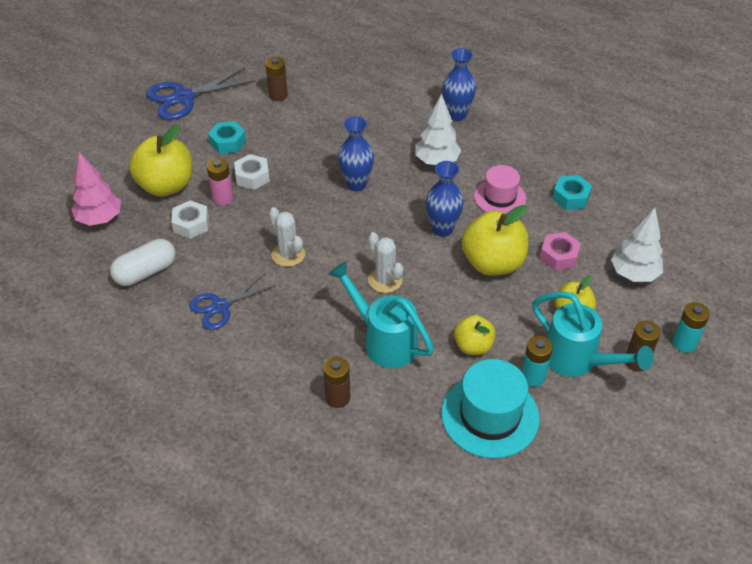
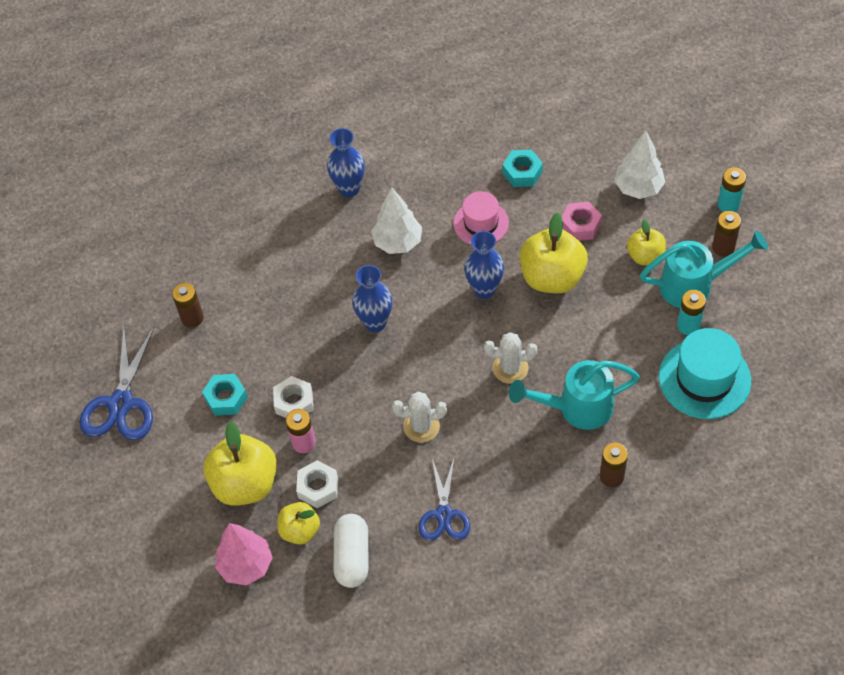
camera: 50 degrees left, 10 degrees up
(473, 346) = (629, 347): yellow apple -> yellow apple (300, 530)

